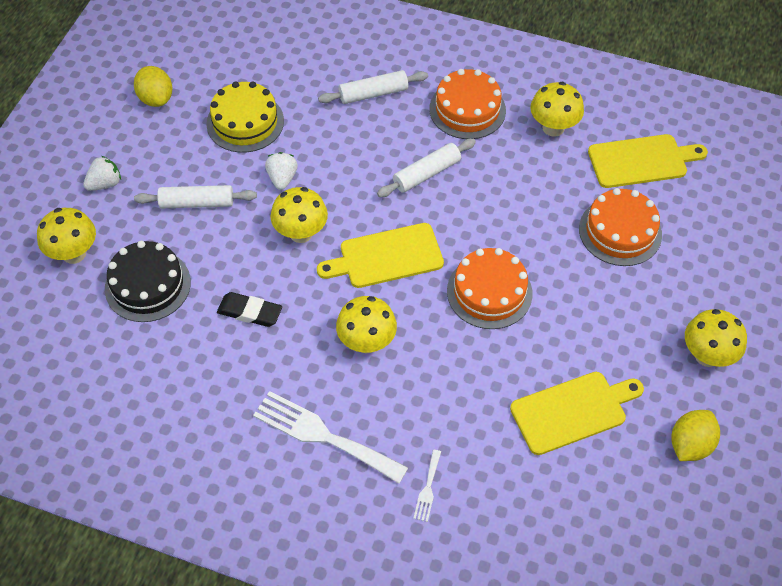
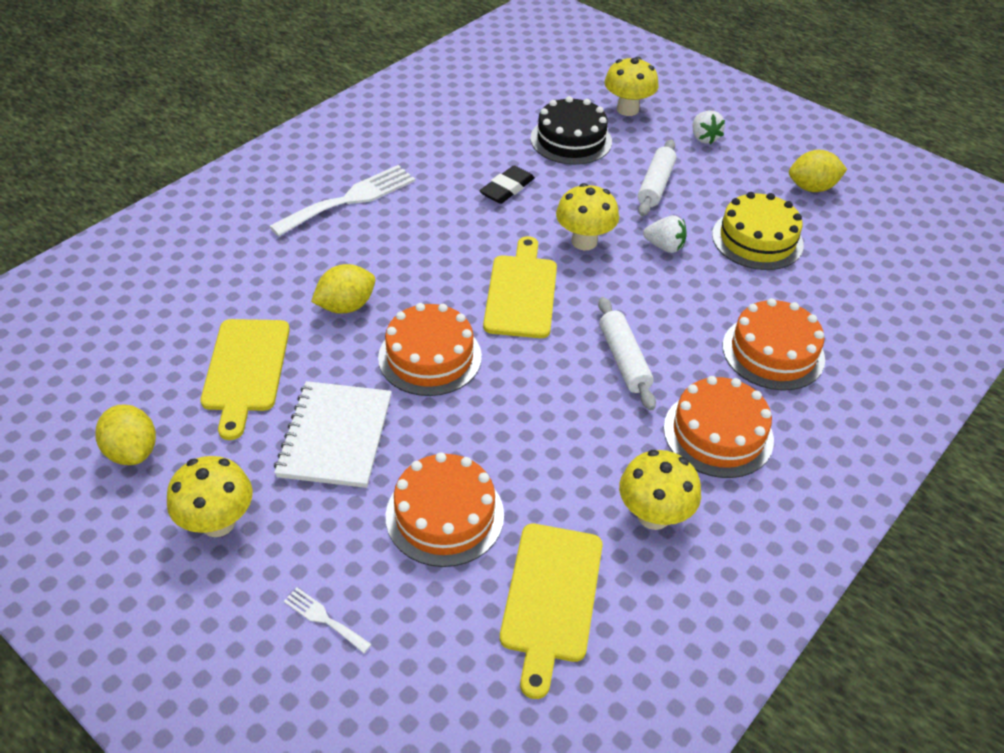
camera: 110 degrees right, 10 degrees down
(366, 342) = (427, 250): yellow mushroom -> none
(373, 94) = (773, 352): white rolling pin -> orange cake
(427, 489) = (251, 244): white fork -> white fork (324, 618)
(466, 373) = (346, 306): none -> yellow lemon
(597, 320) = (335, 436): none -> white notebook

